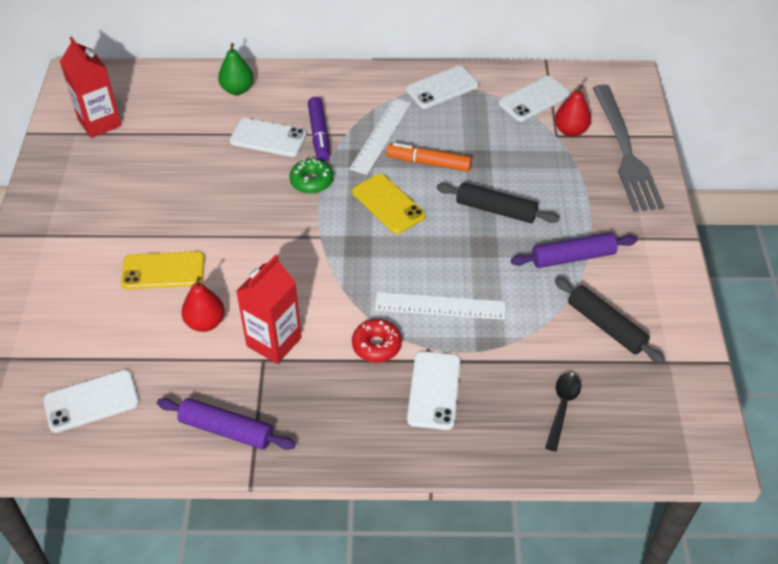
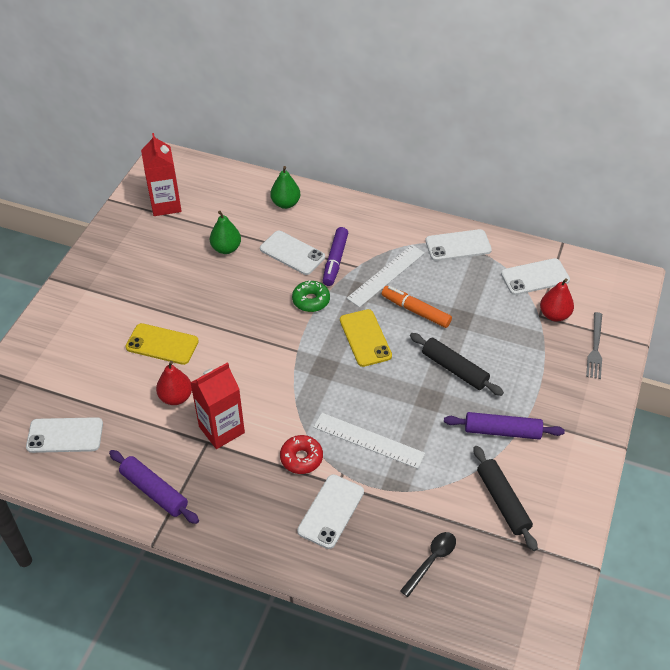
camera: 20 degrees right, 0 degrees up
(191, 151) = (226, 248): none -> green pear
(625, 152) = (595, 348): grey fork -> grey fork, size x0.51

